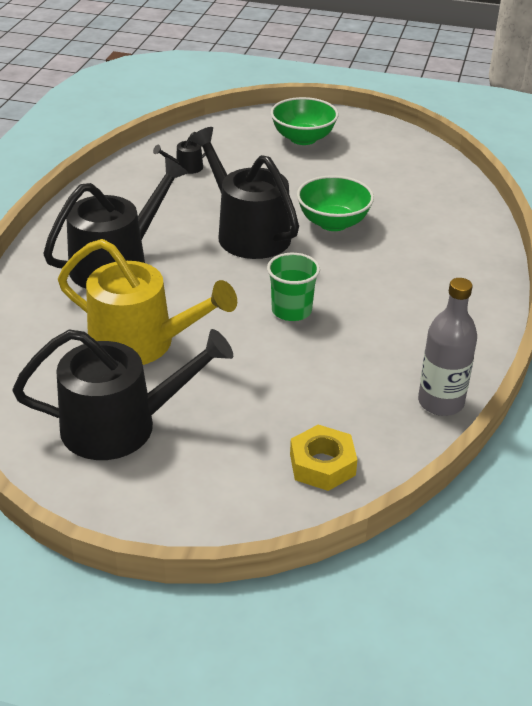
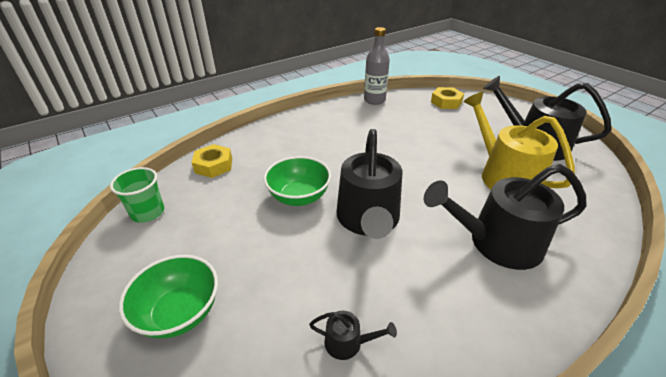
camera: 140 degrees left, 0 degrees up
(291, 310) = (396, 156): green cup -> green cup (148, 212)
(459, 211) = (213, 165): none -> yellow nut

